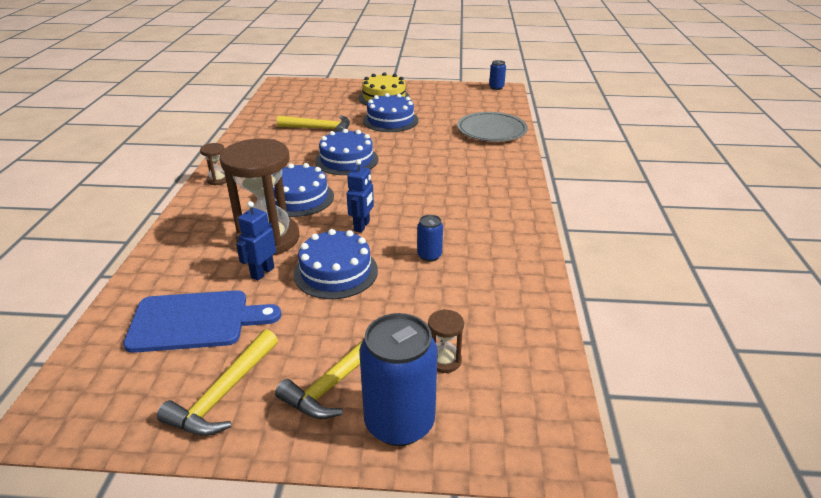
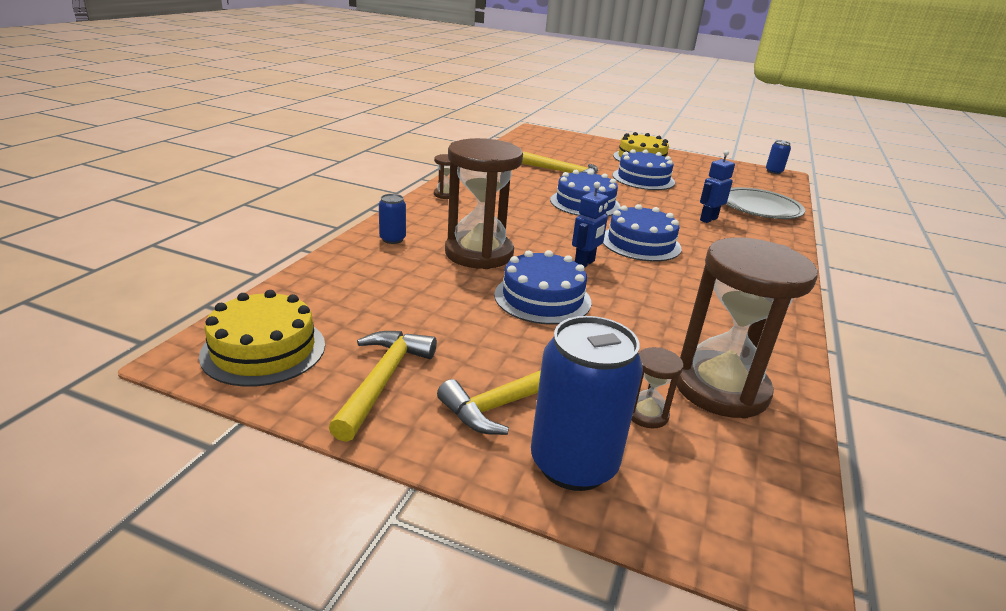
camera: 15 degrees right, 5 degrees down
(105, 394) = (263, 349): none -> yellow cake
(195, 321) = (378, 307): blue cutting board -> none
(224, 394) = (382, 381): yellow hammer -> yellow hammer turned 150 degrees clockwise
(262, 272) = (462, 281): blue robot -> blue robot (708, 219)
(298, 198) = (522, 225): blue cake -> blue cake (640, 243)
(429, 255) = (655, 307): blue can -> blue can (392, 239)
(494, 320) = (720, 388): none -> brown hourglass

